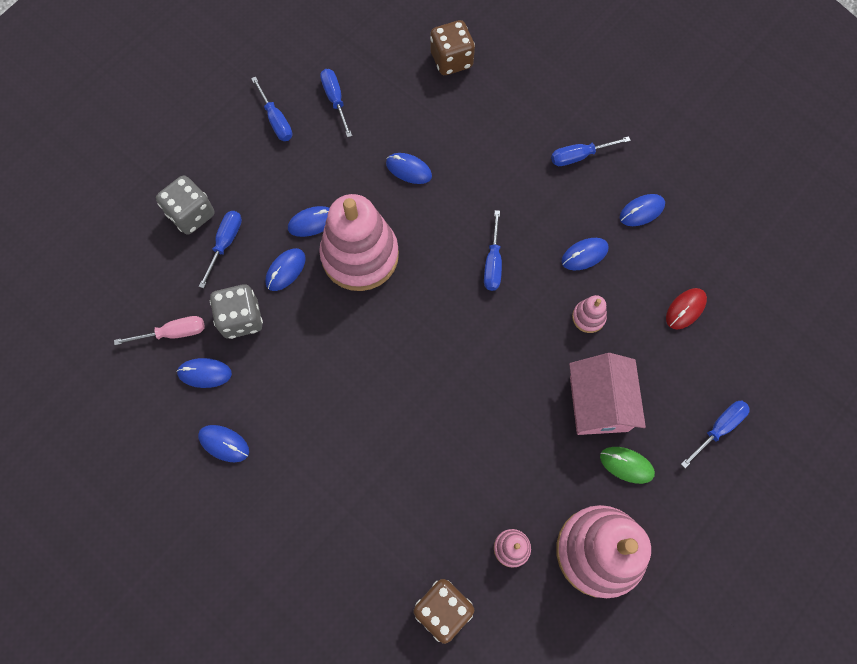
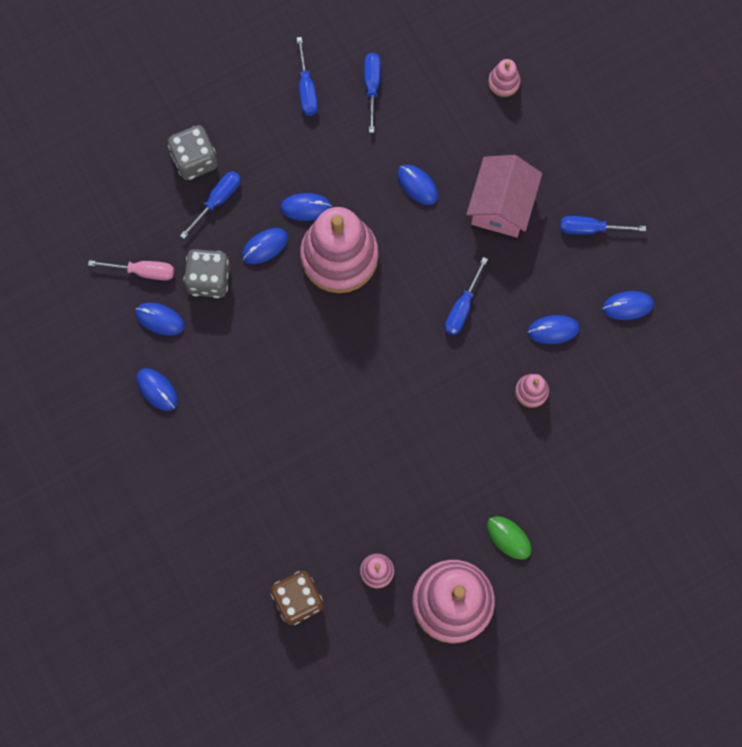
camera: 20 degrees right, 5 degrees up
(451, 60) = (504, 82): brown dice -> pink stacking toy
(598, 403) = (506, 474): pink house -> pink house (501, 205)
(685, 309) = (627, 416): red mouse -> none
(718, 428) = (607, 536): blue screwdriver -> none

